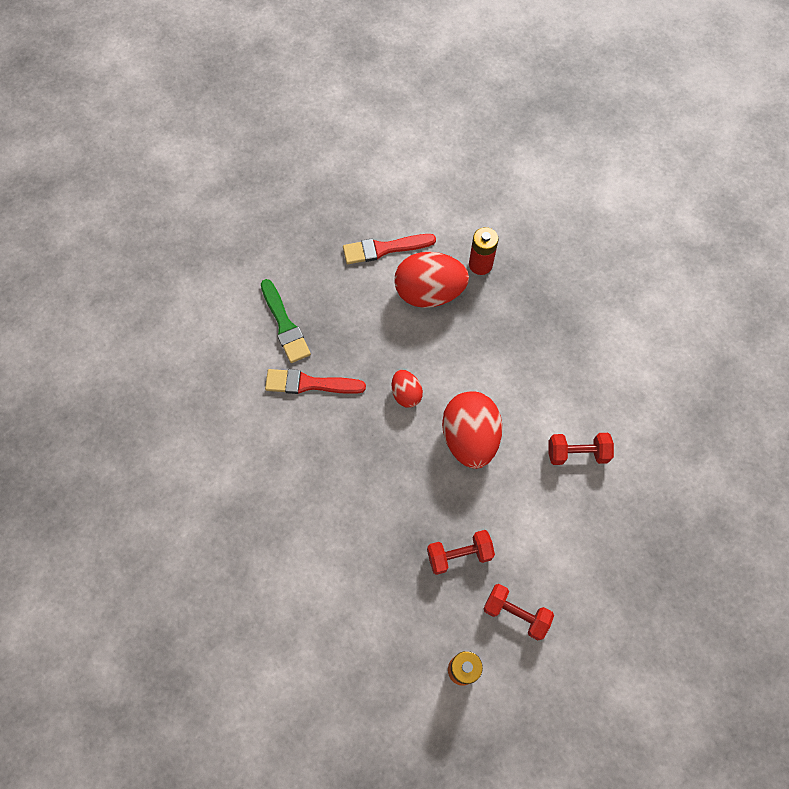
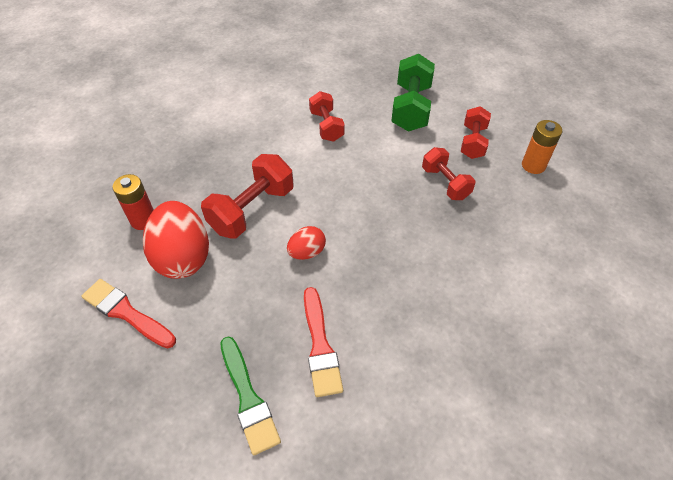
camera: 105 degrees left, 15 degrees down
(284, 324) = (248, 398): green brush -> green brush turned 105 degrees clockwise
(384, 249) = (126, 313): red brush -> red brush turned 150 degrees clockwise
(469, 438) = (337, 195): red egg -> none
(470, 356) = (252, 210): none -> red dumbbell
(591, 561) = (411, 108): none -> green dumbbell

